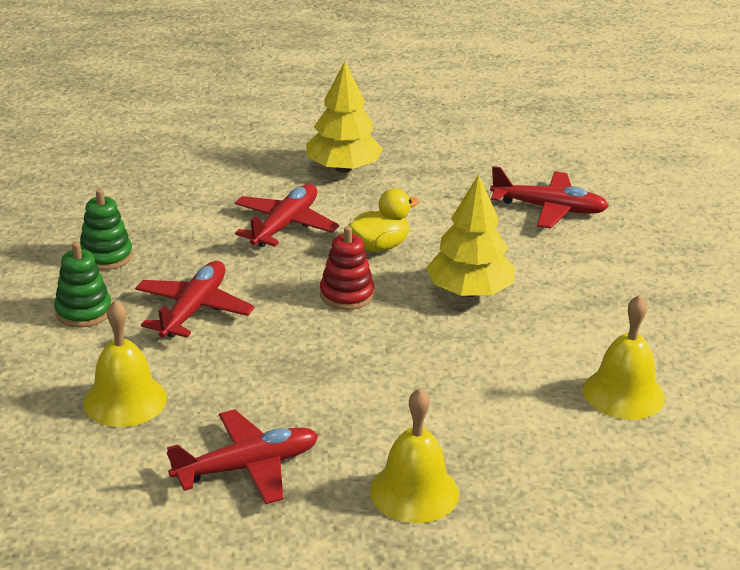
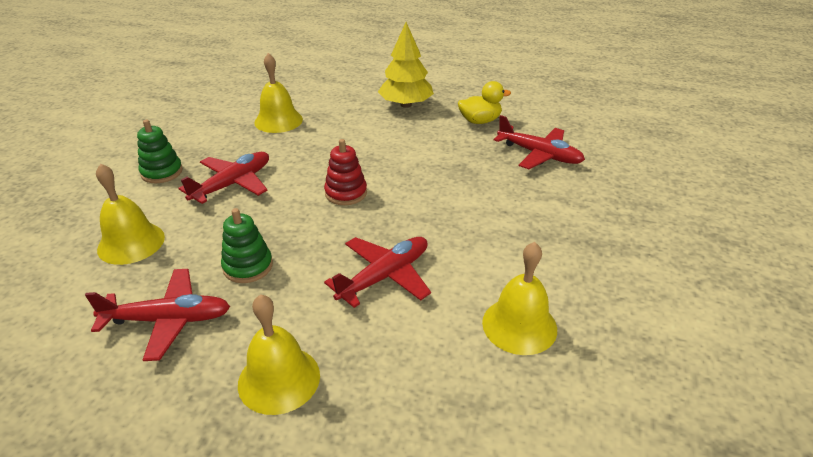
camera: 20 degrees right, 5 degrees up
(106, 256) = (208, 138): green stacking toy -> green stacking toy (248, 266)
(185, 217) = (278, 121): none -> yellow bell
(285, 225) = (339, 136): red plane -> red plane (384, 276)
(380, 246) = (394, 161): yellow duck -> yellow duck (480, 121)
(469, 291) = (439, 207): yellow tree -> none

